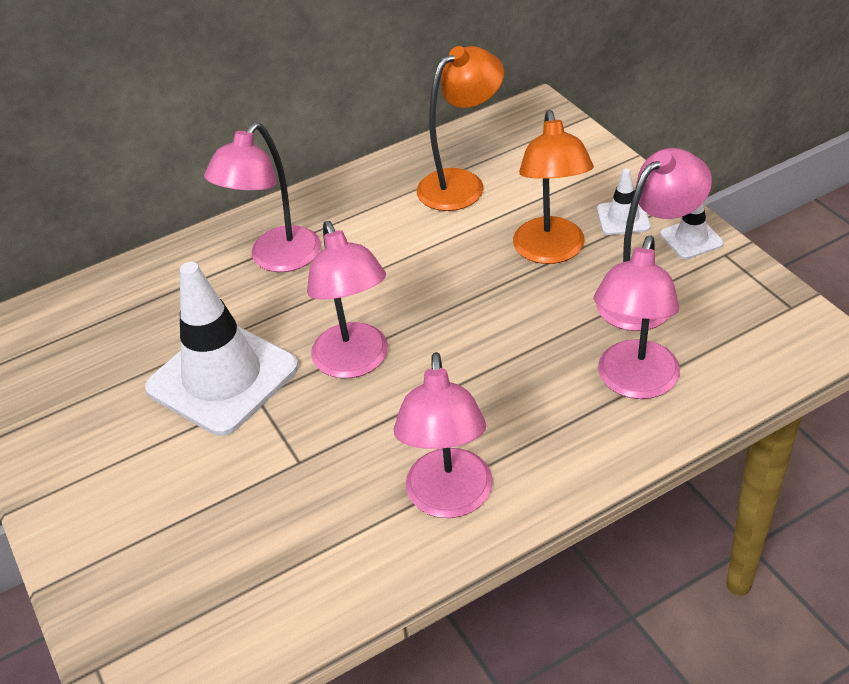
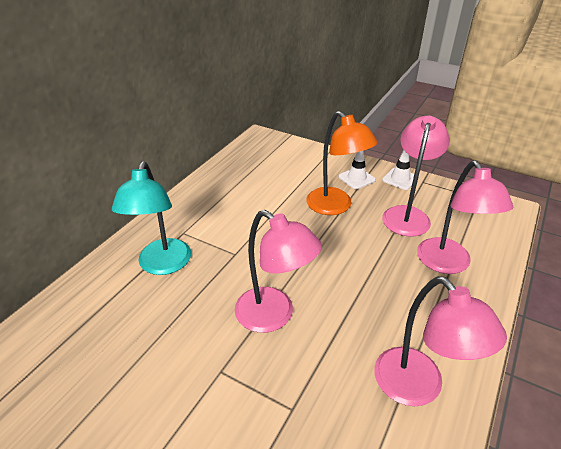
camera: 35 degrees left, 5 degrees down
(222, 378) = (182, 367): white traffic cone -> none
(276, 259) = (162, 265): pink lamp -> turquoise lamp
(462, 184) = (251, 185): orange lamp -> none

